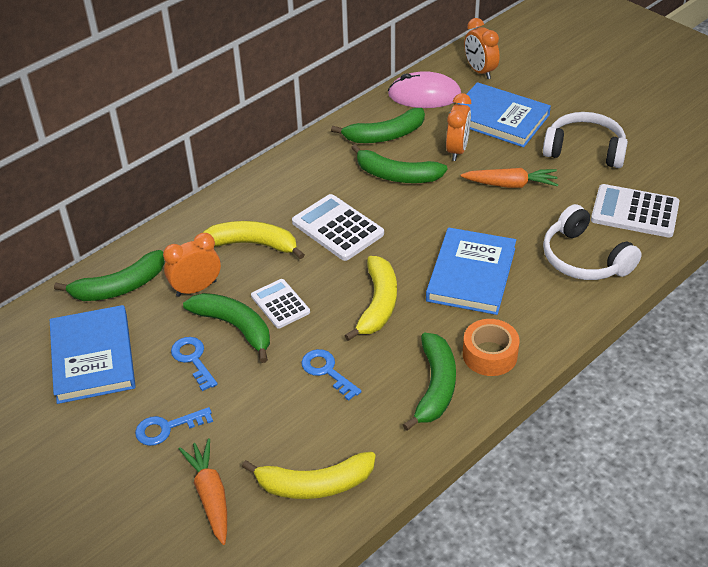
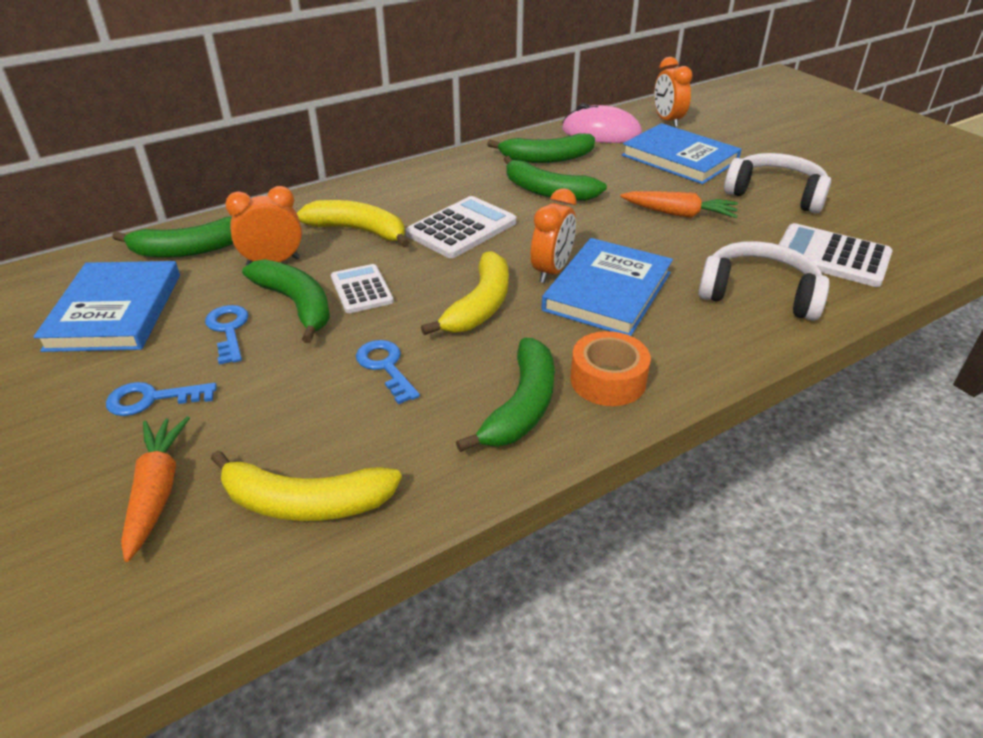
camera: 10 degrees right, 5 degrees down
(337, 228) = (461, 228): white calculator -> white calculator turned 75 degrees clockwise
(457, 150) = (624, 178): orange clock -> orange clock (551, 271)
(584, 258) = (758, 294): white headphones -> white headphones turned 135 degrees clockwise

